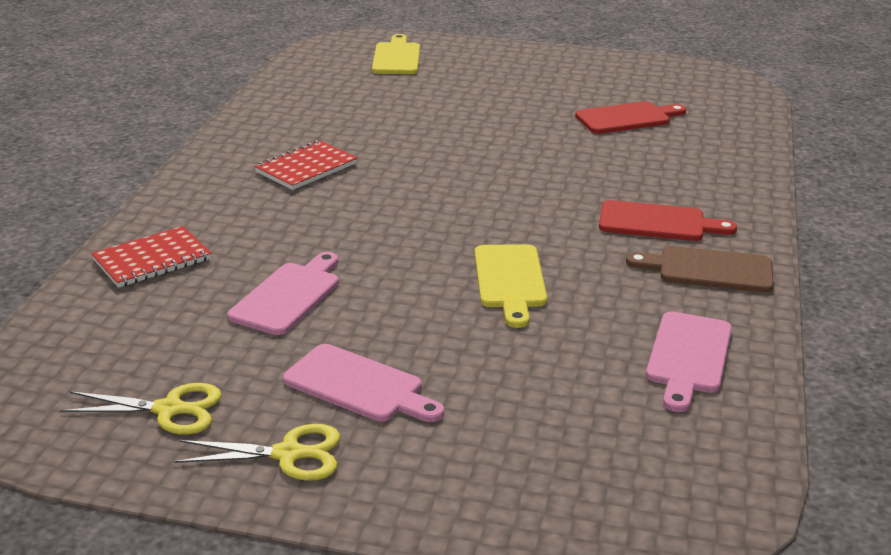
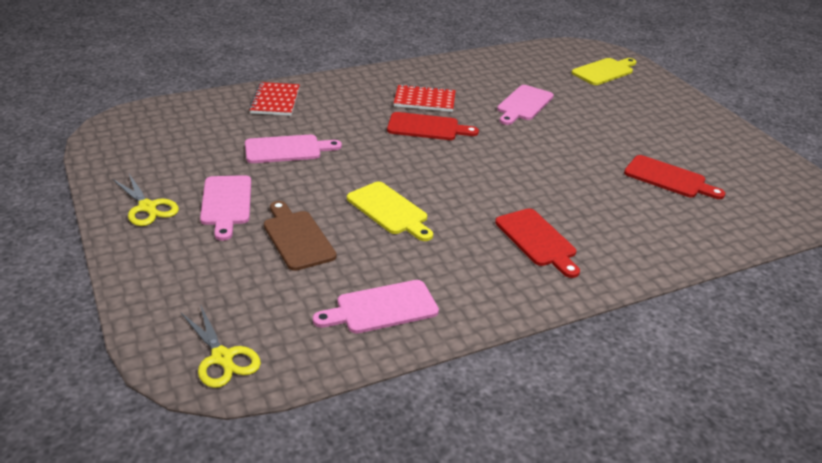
camera: 50 degrees right, 5 degrees up
(152, 260) = (275, 101): red notebook -> red notebook turned 75 degrees clockwise
(169, 410) = (153, 161): yellow scissors -> yellow scissors (222, 358)
(368, 190) = (427, 127): none -> red cutting board
(400, 121) = (524, 104): none -> pink cutting board
(510, 280) = (389, 210): yellow cutting board -> yellow cutting board turned 90 degrees counterclockwise
(709, 270) = (503, 282): brown cutting board -> brown cutting board (297, 238)

